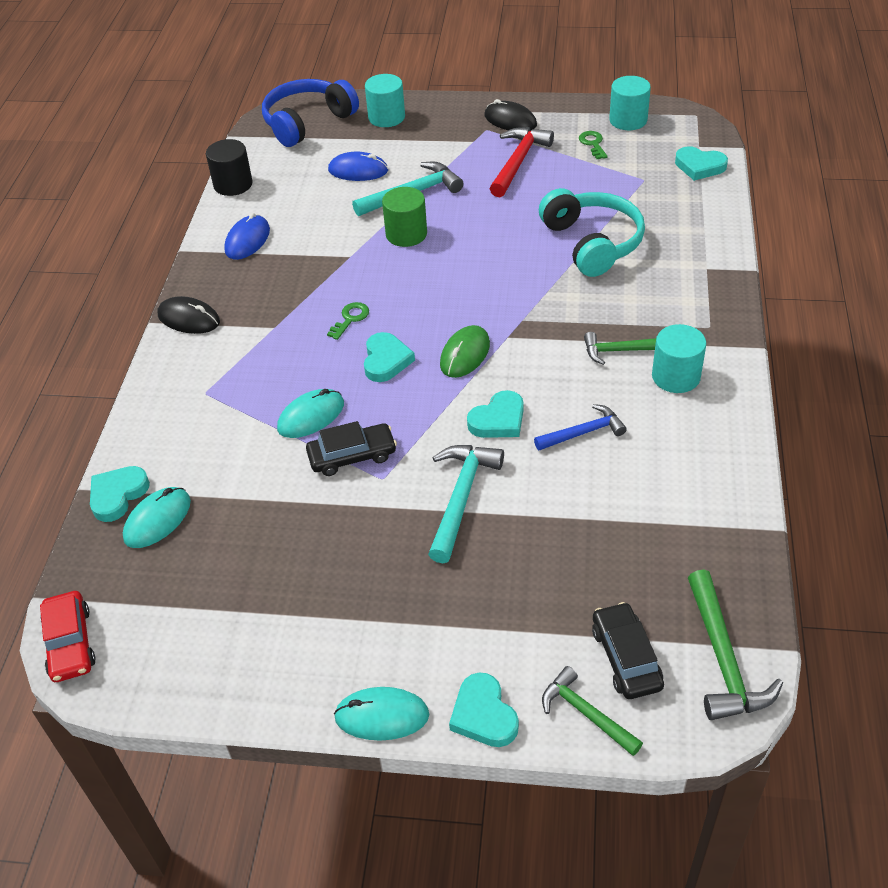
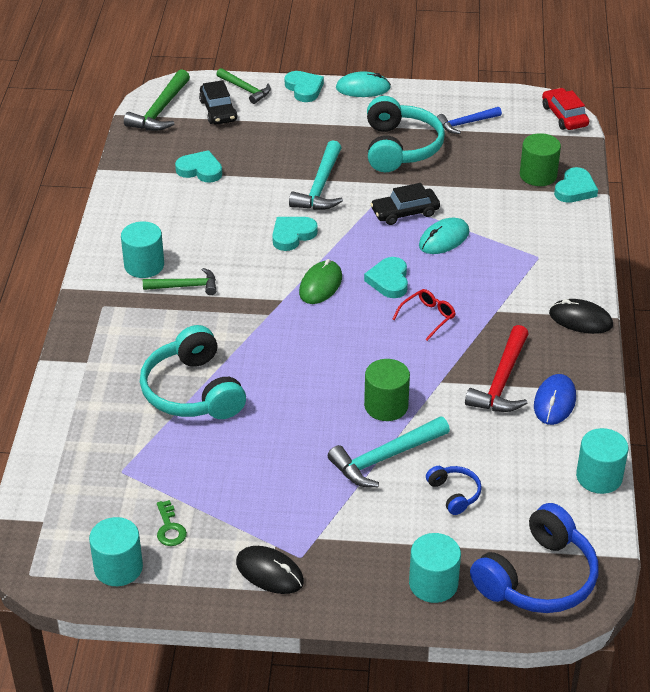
camera: 175 degrees right, 5 degrees down
(157, 520) = (538, 175): turquoise mouse -> green cylinder
(233, 184) = (599, 477): black cylinder -> turquoise cylinder
(340, 573) = (400, 148): none -> turquoise headphones
(350, 319) = (427, 317): green key -> red glasses
(358, 170) = (454, 494): blue mouse -> blue headphones
(518, 162) = (263, 501): red hammer -> red hammer (502, 381)
(583, 432) = (226, 226): blue hammer -> blue hammer (466, 123)
(699, 166) = (52, 489): turquoise heart -> turquoise heart (200, 170)
(723, 658) = (160, 110): green hammer -> green hammer turned 150 degrees counterclockwise

